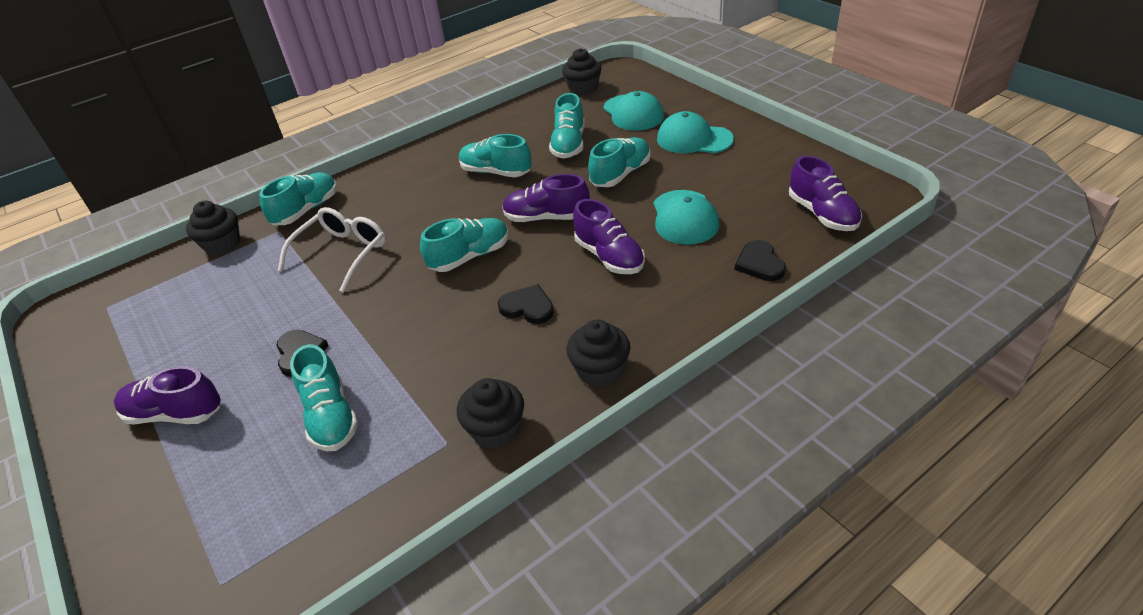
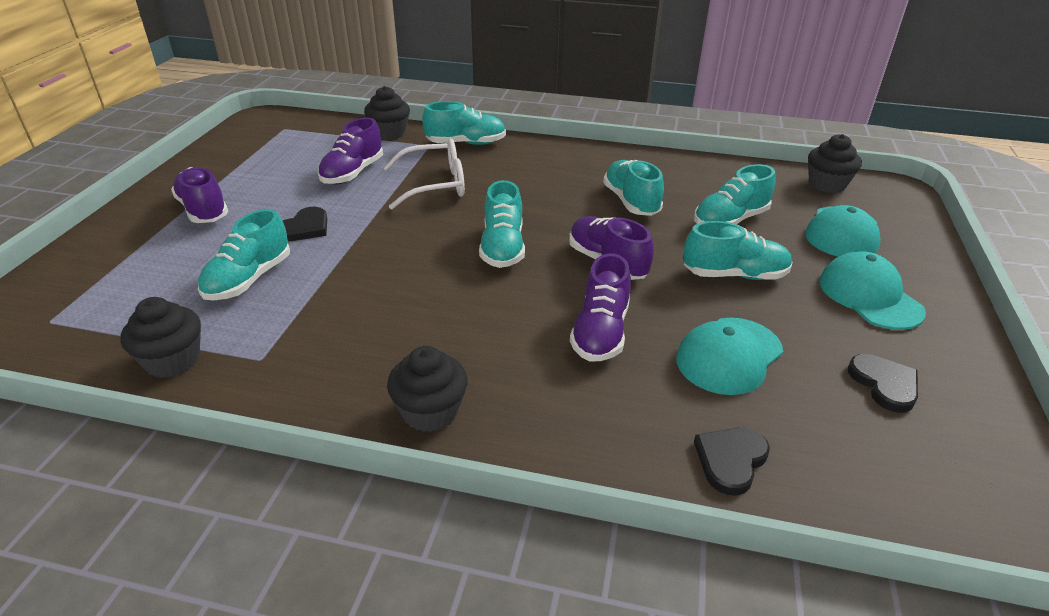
camera: 45 degrees right, 5 degrees down
(470, 256) = (502, 248): turquoise shoe -> turquoise shoe turned 75 degrees clockwise
(495, 429) = (298, 380): black cupcake -> black cupcake (173, 360)
(527, 307) = (472, 316): black heart -> black heart (884, 384)
(822, 214) = (900, 478): purple shoe -> purple shoe (353, 173)

